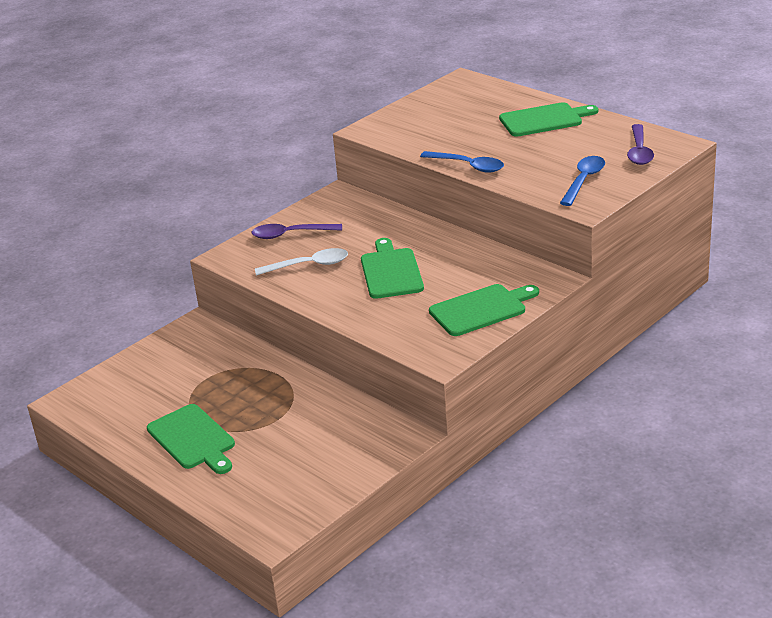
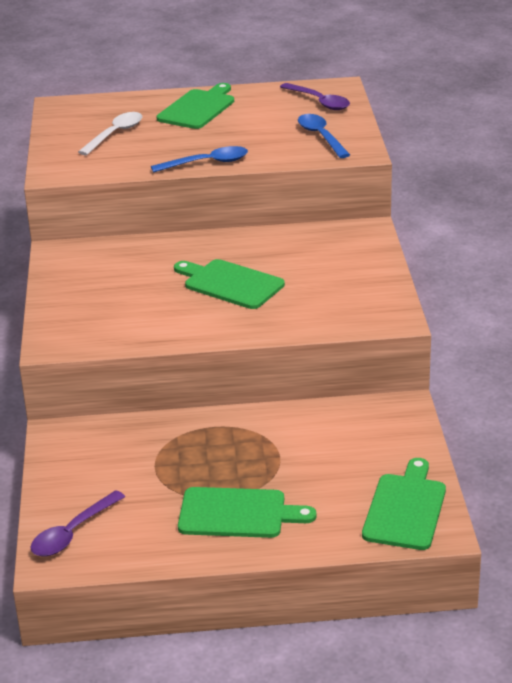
camera: 50 degrees left, 0 degrees up
(290, 234) = (79, 300): purple spoon -> purple spoon (73, 533)
(309, 265) = (148, 313): white spoon -> white spoon (115, 134)
(481, 309) = (356, 274): green cutting board -> green cutting board (405, 508)

